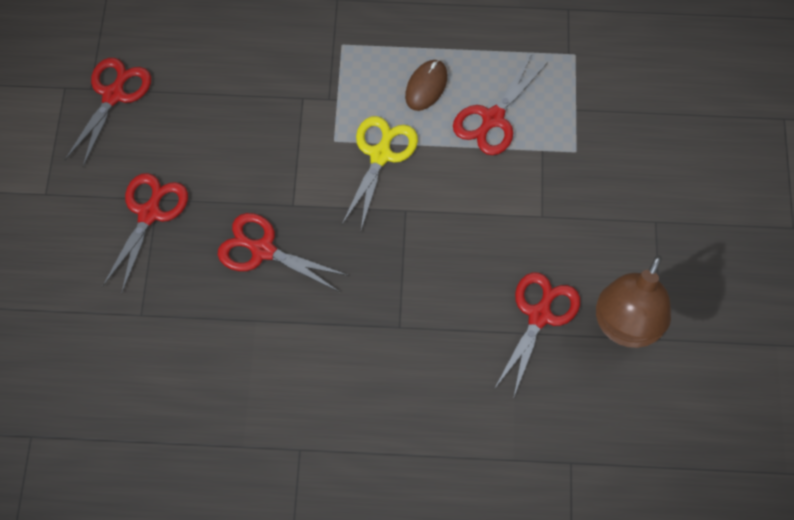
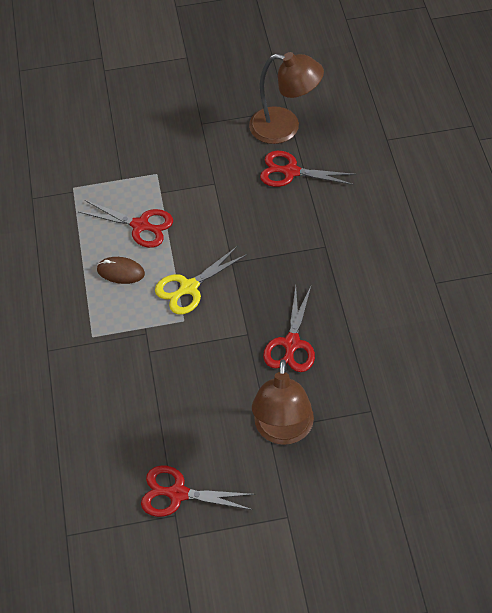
camera: 100 degrees left, 10 degrees down
(149, 214) = (283, 431): red scissors -> brown lamp
(380, 155) = (189, 287): yellow scissors -> yellow scissors turned 45 degrees counterclockwise

